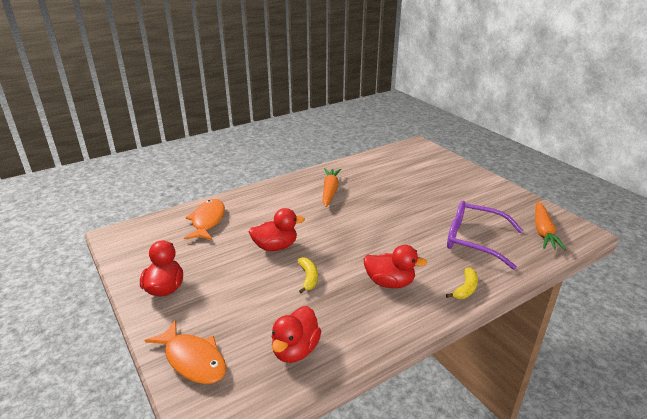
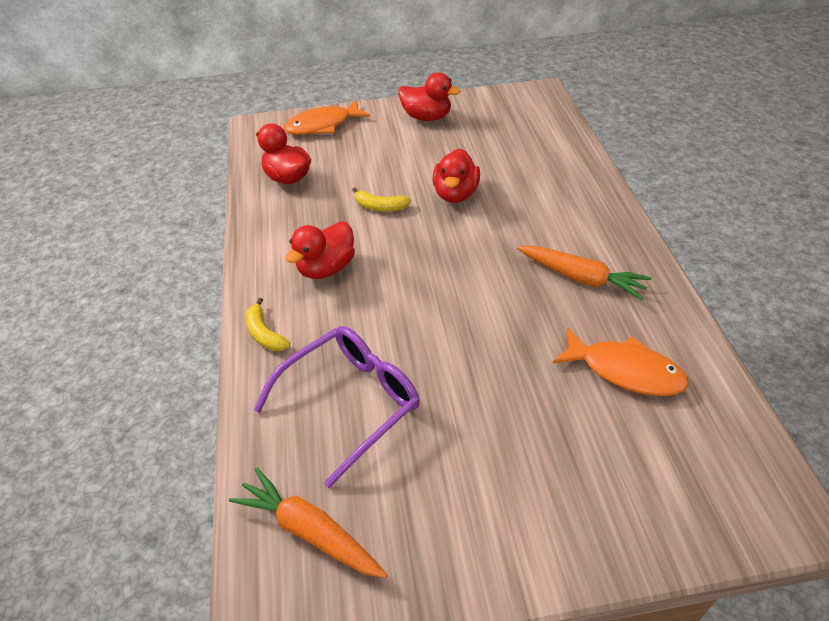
camera: 115 degrees right, 15 degrees up
(207, 221) = (542, 151): orange fish -> orange fish (625, 371)

